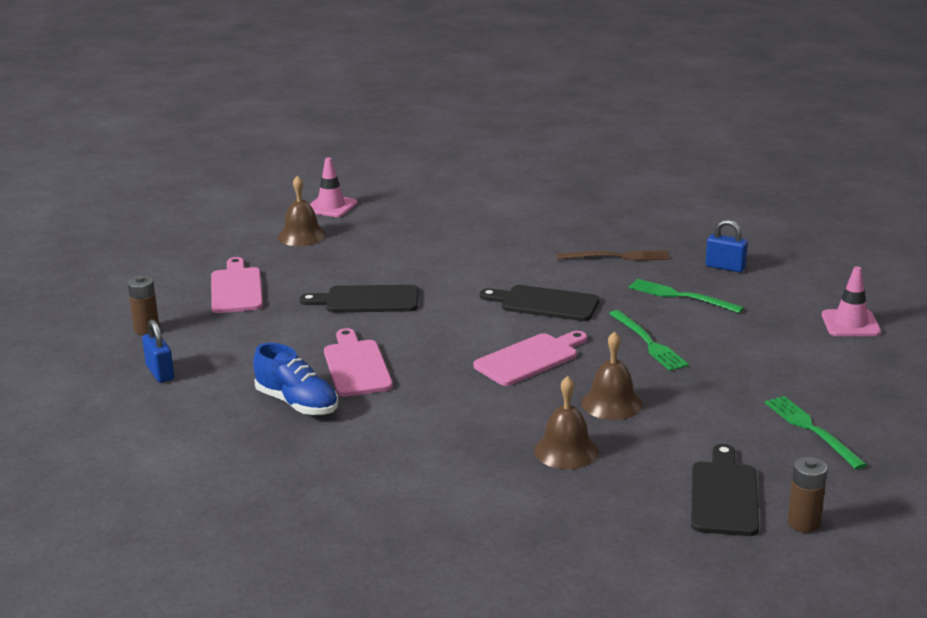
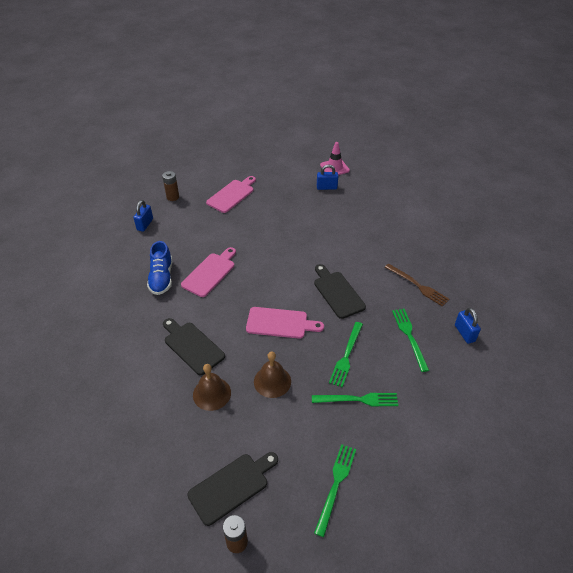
camera: 45 degrees right, 20 degrees up
(302, 236) = (298, 179): brown bell -> none
(356, 227) = (326, 187): none -> blue padlock
(367, 300) = (268, 236): black cutting board -> black cutting board (192, 346)
(720, 365) = (358, 400): none -> green fork
(850, 324) = (474, 429): pink traffic cone -> none

